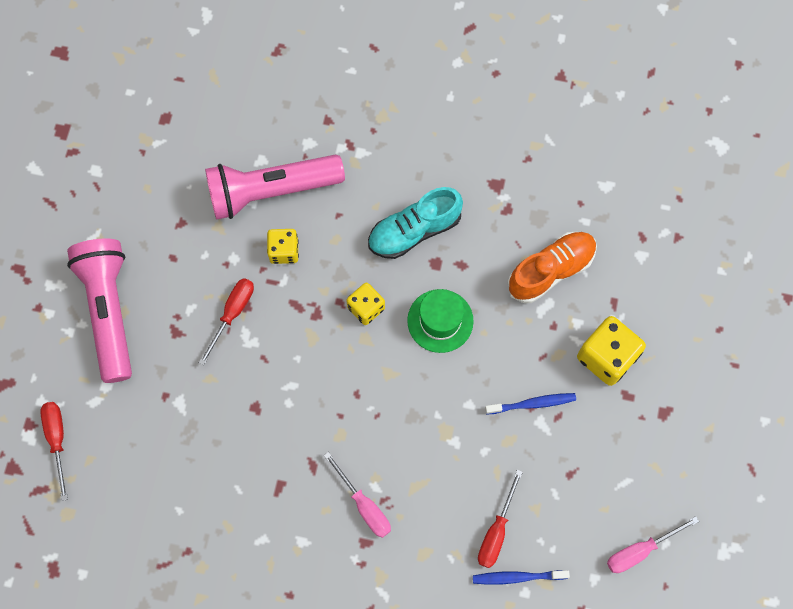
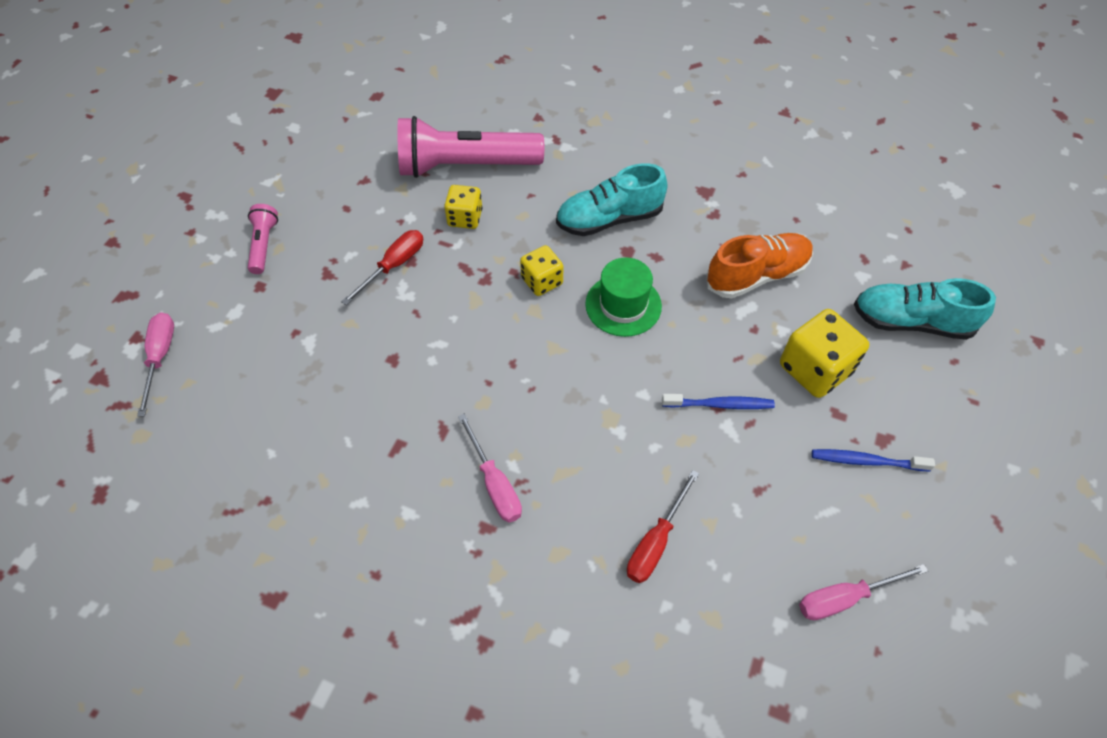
camera: 10 degrees right, 15 degrees down
(57, 440) = (160, 357): red screwdriver -> pink screwdriver
(110, 311) = (264, 245): pink flashlight -> pink flashlight, size x0.47
(517, 577) = (676, 604): blue toothbrush -> blue toothbrush (866, 461)
(683, 296) = (911, 322): none -> turquoise shoe

